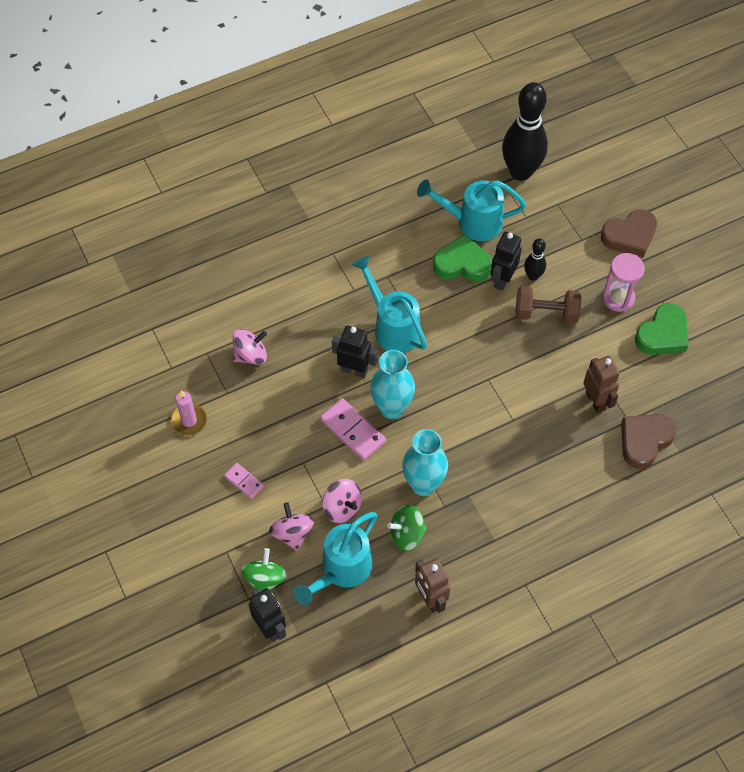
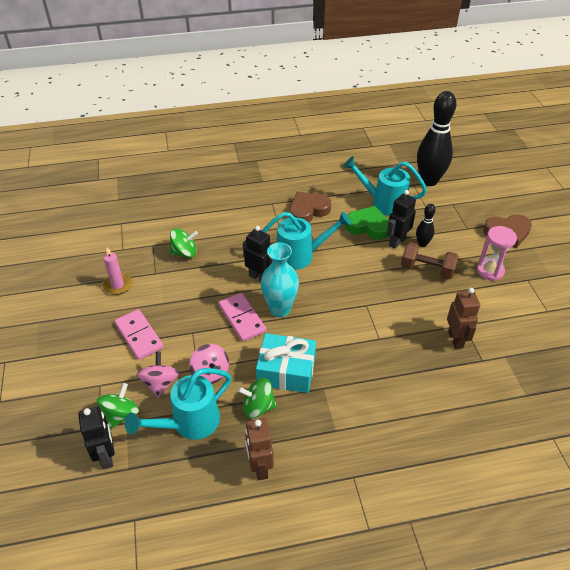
camera: 15 degrees right, 15 degrees down
(244, 481) = (139, 336): pink domino -> pink domino, size x1.73
(251, 355) = (184, 252): pink spinning top -> green spinning top
(392, 327) = (300, 256): turquoise watering can -> turquoise watering can turned 105 degrees clockwise
(423, 485) = (286, 371): turquoise vase -> turquoise gift
(644, 441) = (494, 379): brown heart -> brown heart (308, 210)
(662, 334) = (524, 303): green heart -> none

